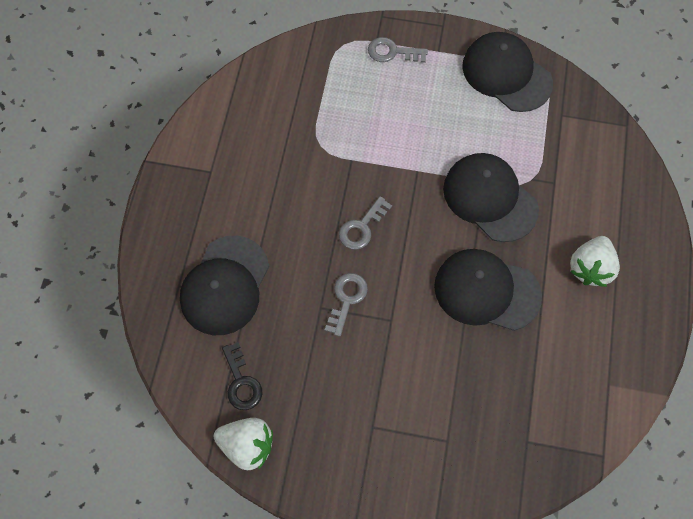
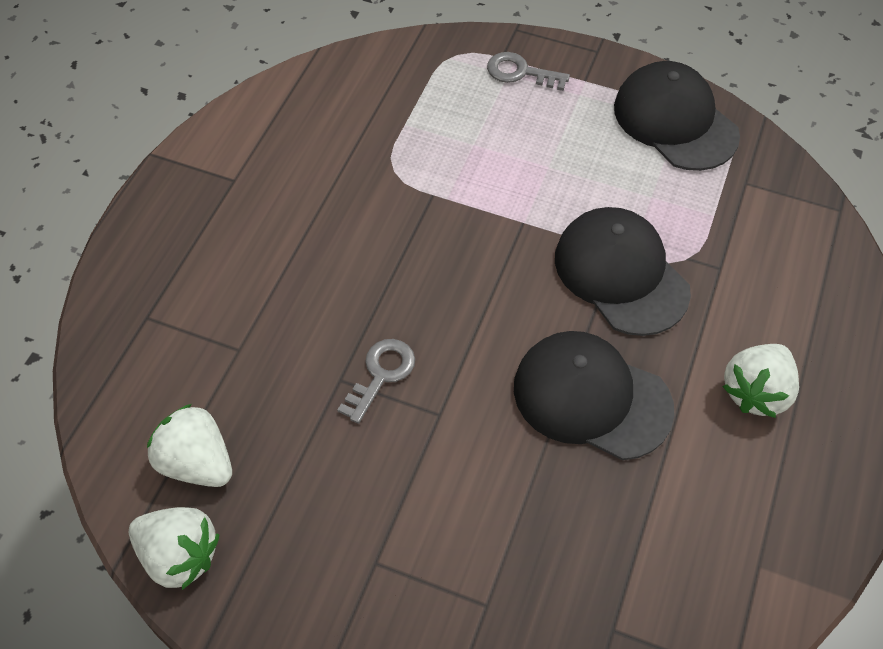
camera: 10 degrees right, 10 degrees down
(225, 285) = (211, 327): black cap -> none
(241, 382) = (197, 462): black key -> white strawberry
(362, 227) = (426, 283): grey key -> none

